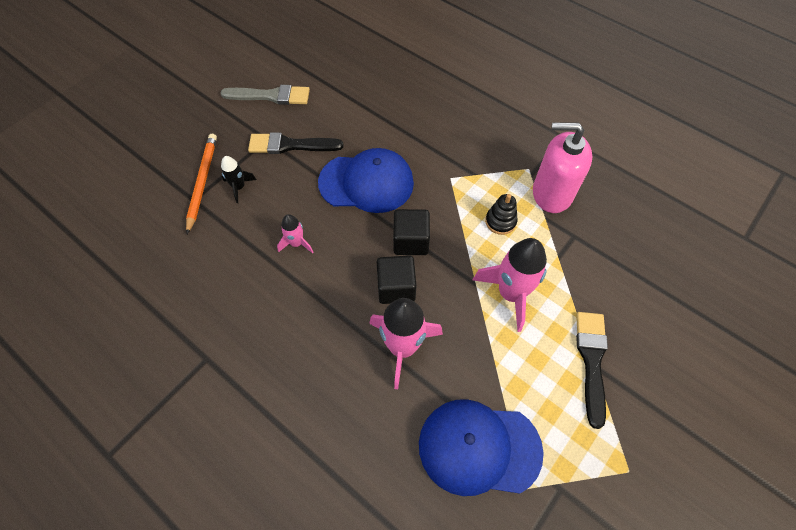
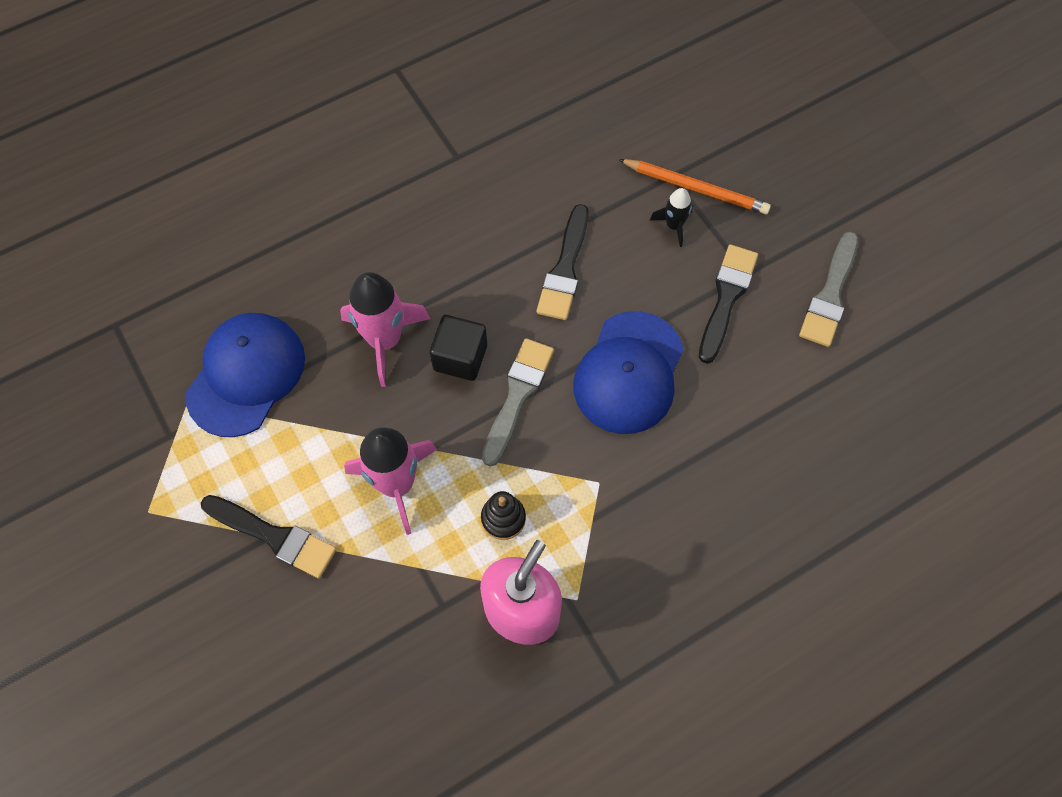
camera: 110 degrees right, 5 degrees up
(296, 243) = (565, 269): pink rocket -> black brush
(410, 241) = (517, 395): black cube -> grey brush

